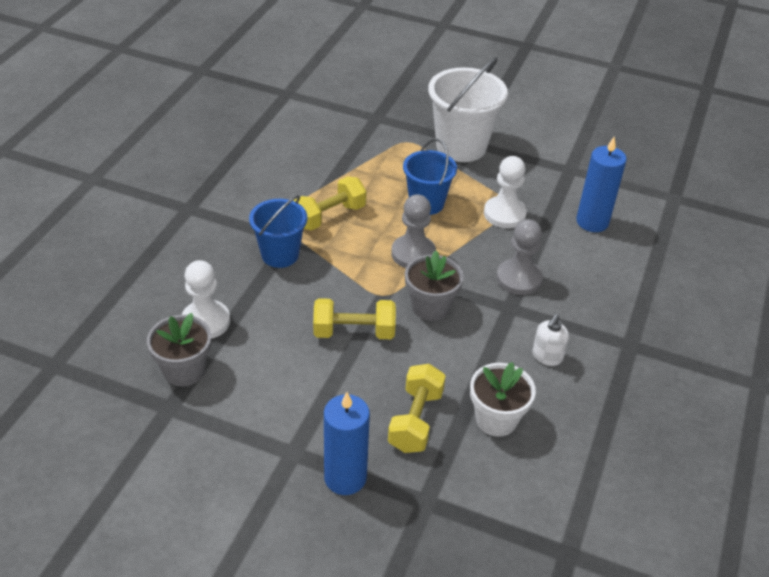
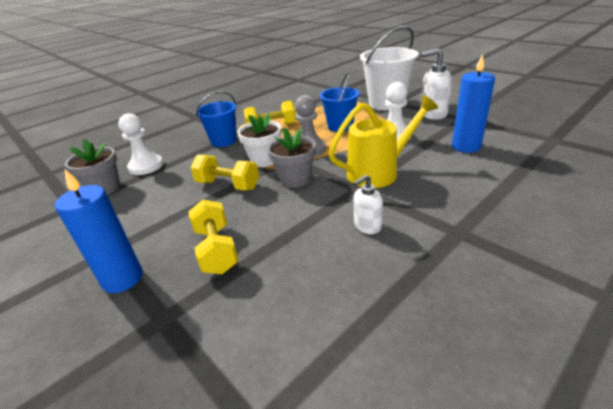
camera: 30 degrees right, 10 degrees down
(415, 420) = (216, 250): yellow dumbbell -> yellow dumbbell turned 60 degrees counterclockwise
(496, 419) = (284, 265): white flower pot -> white flower pot (264, 160)
(518, 278) = (379, 172): grey pawn -> yellow watering can
(531, 165) = (433, 114): none -> white soap dispenser

